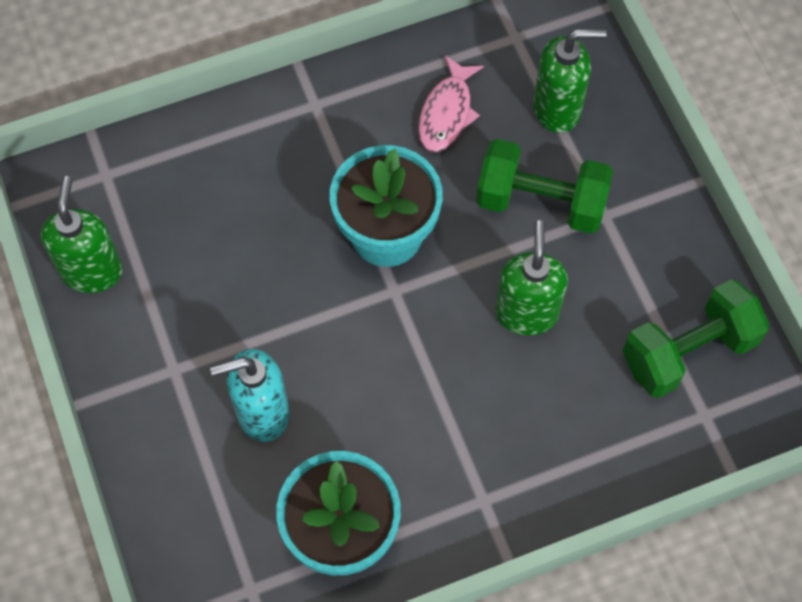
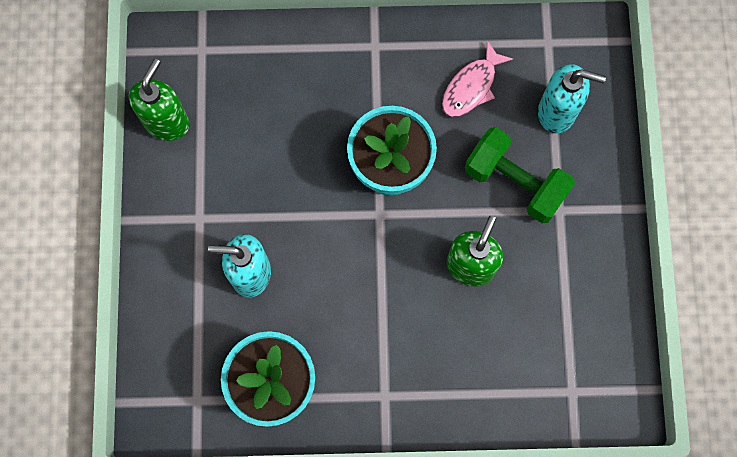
camera: 20 degrees right, 10 degrees up
(557, 109) = (557, 112): green soap dispenser -> turquoise soap dispenser
(688, 351) = (579, 338): green dumbbell -> none

